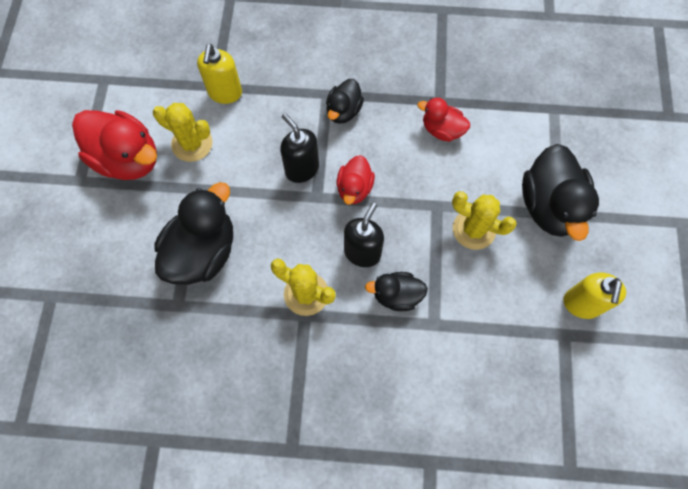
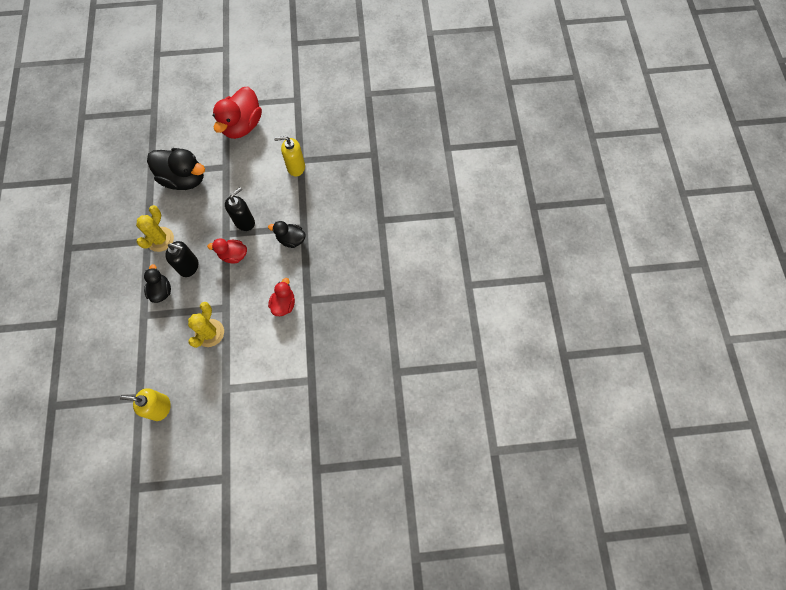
camera: 80 degrees right, 0 degrees up
(192, 144) = (256, 157): yellow cactus -> none
(549, 206) = (231, 382): black duck -> none

